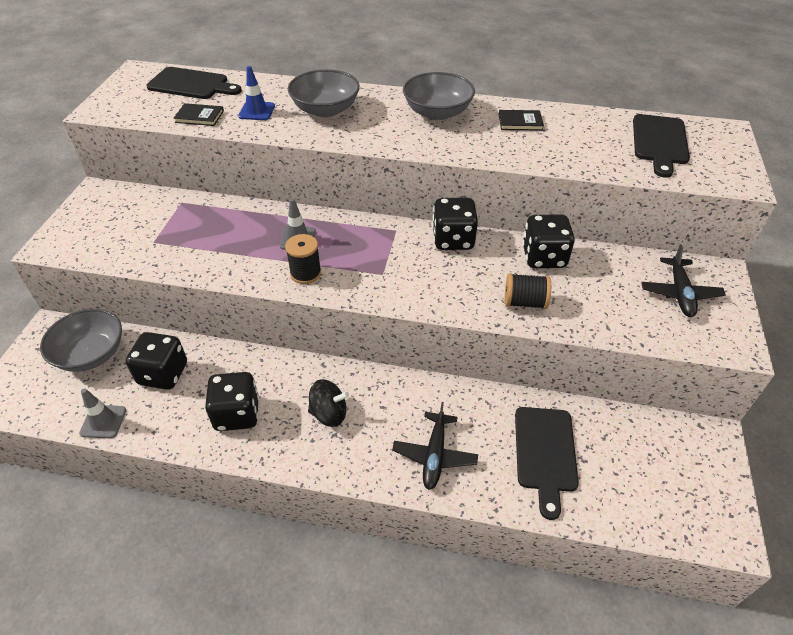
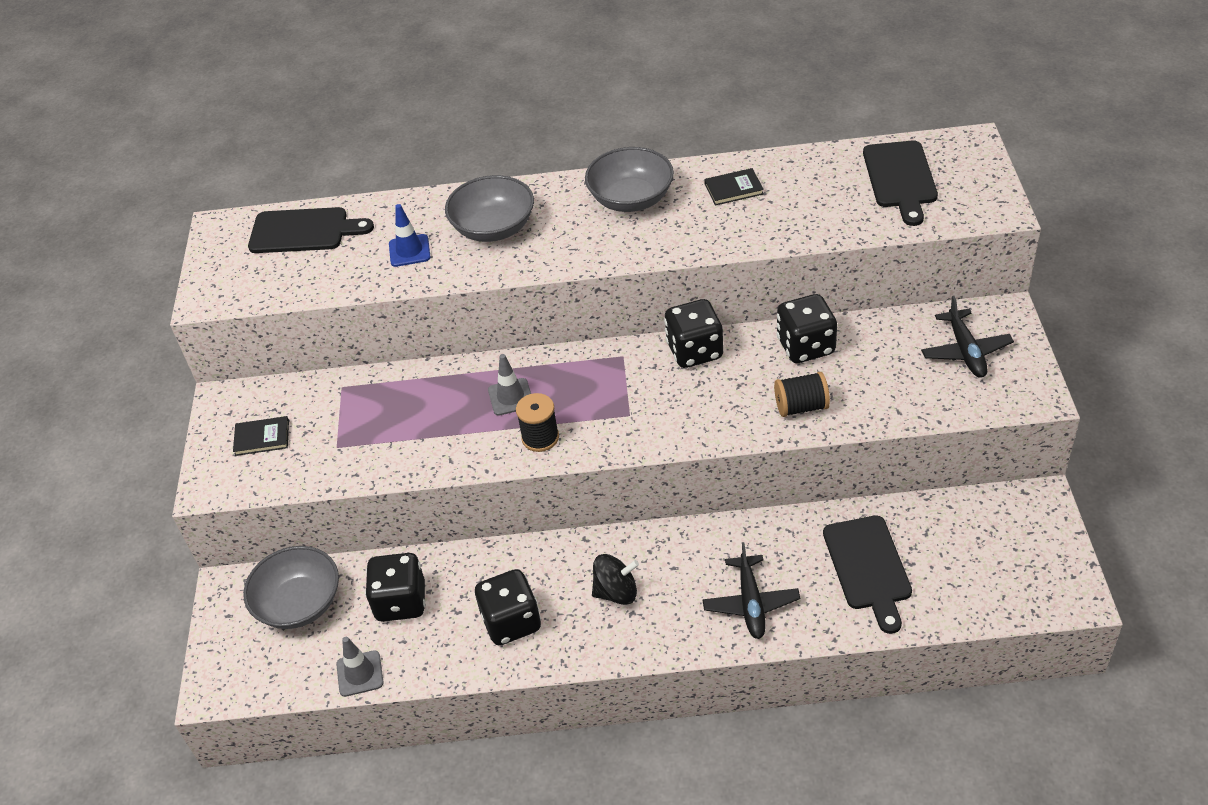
camera: 10 degrees left, 0 degrees up
(199, 117) = (342, 276): black book -> black book (262, 438)

